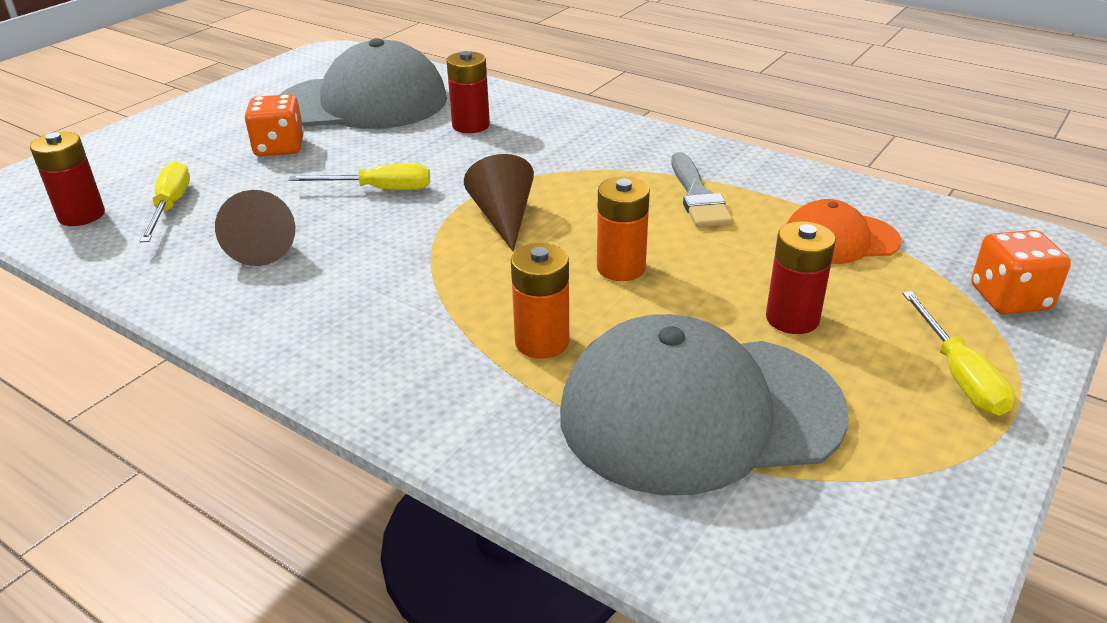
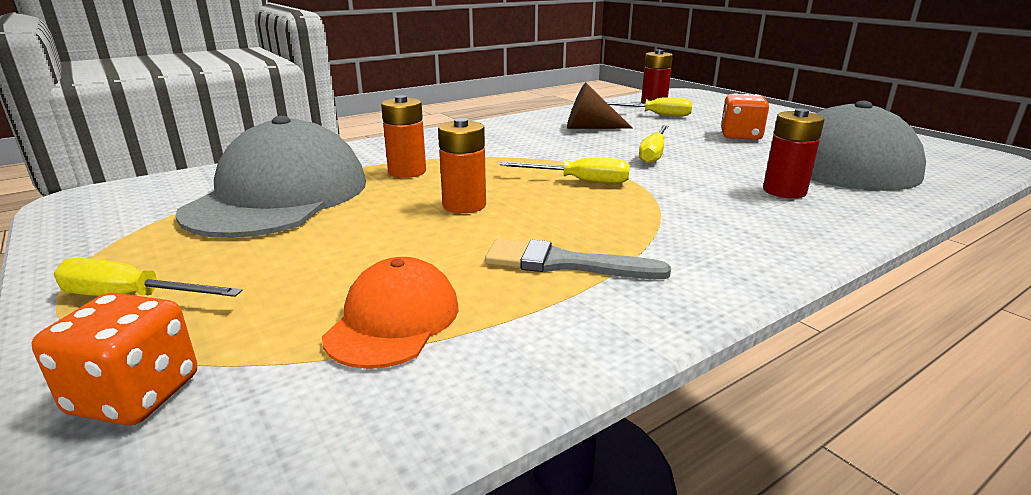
camera: 110 degrees right, 10 degrees down
(503, 218) = (579, 181): brown cone -> yellow screwdriver
(792, 318) = (312, 250): red battery -> none

